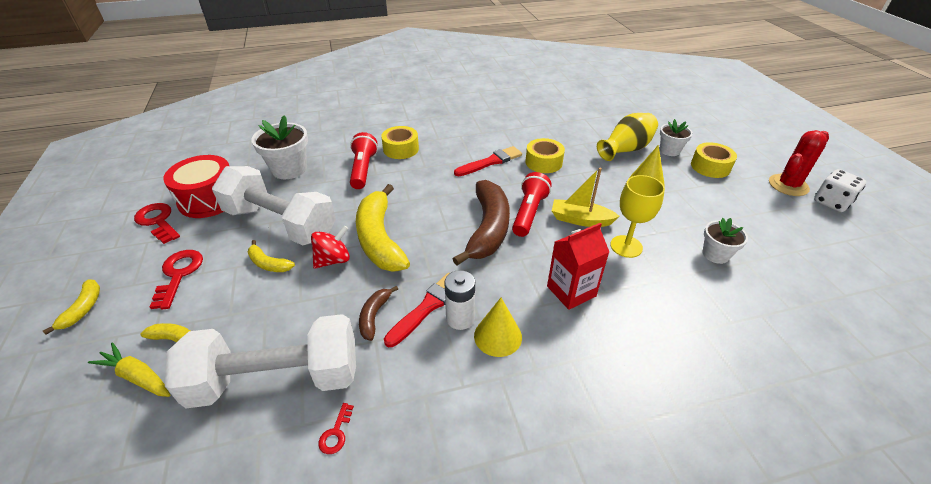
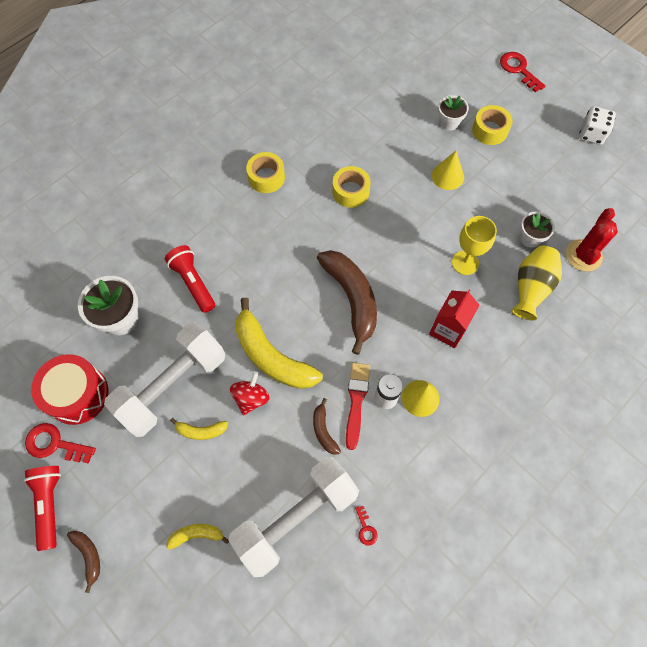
camera: 30 degrees left, 25 degrees up
(83, 309) = (88, 556): yellow banana -> brown banana
(137, 376) = (195, 575): yellow carrot -> none
(179, 274) = (135, 482): red key -> red key (518, 69)
(280, 224) = (172, 386): white dumbbell -> white dumbbell turned 45 degrees counterclockwise
(401, 149) = (208, 236): yellow tape -> yellow tape (266, 177)
(490, 162) = (303, 214): red brush -> none
(529, 213) = (373, 263): red flashlight -> red flashlight (49, 504)
(580, 220) = (417, 250): yellow boat -> none
(625, 149) = (411, 138): yellow vase -> yellow vase (531, 288)
(788, 185) = (555, 127): red cactus -> red cactus (583, 255)

